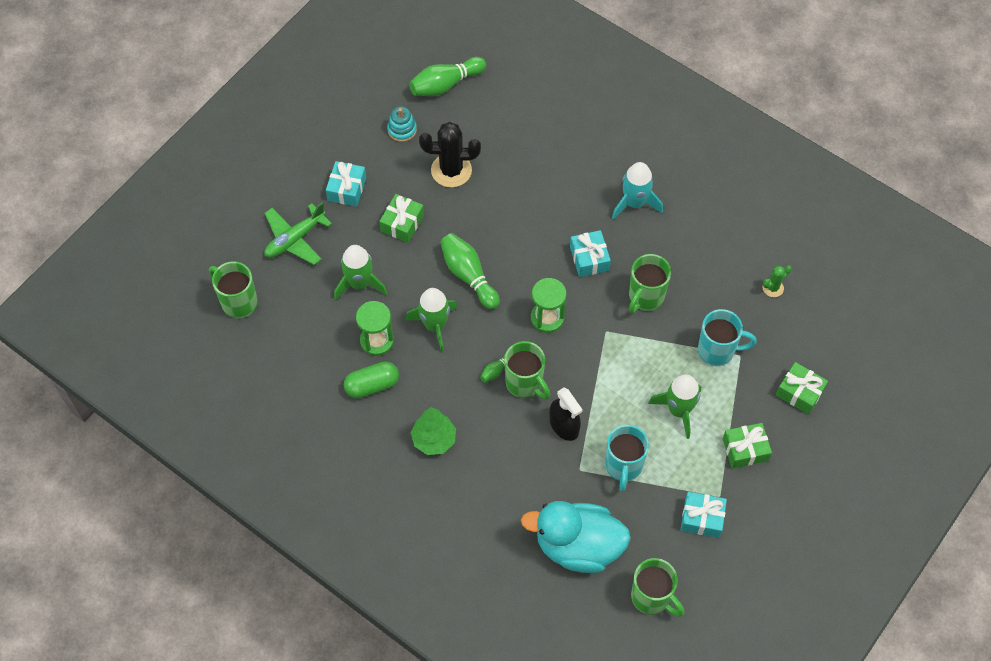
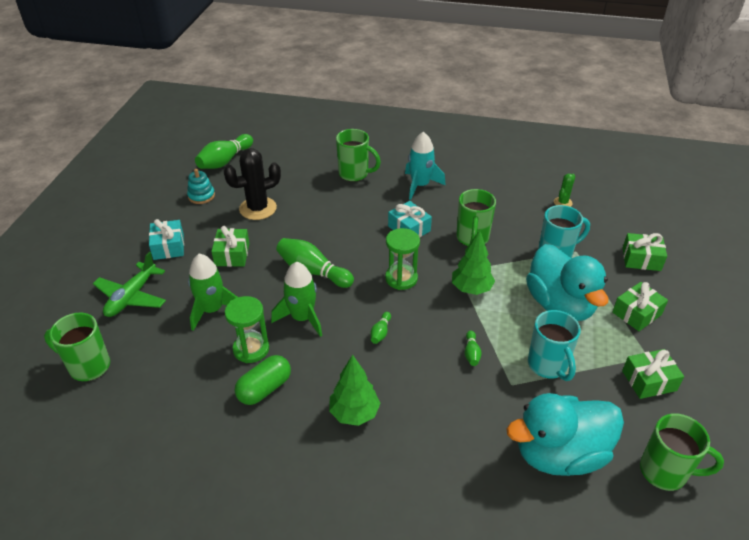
camera: 25 degrees left, 20 degrees down
(525, 383) = (413, 333): green mug -> green mug (354, 174)
(564, 425) = (471, 353): black spray bottle -> green bowling pin
(606, 357) = (471, 289): none -> green tree
(678, 410) = (560, 305): green rocket -> turquoise duck
(702, 518) = (649, 381): turquoise gift -> green gift

